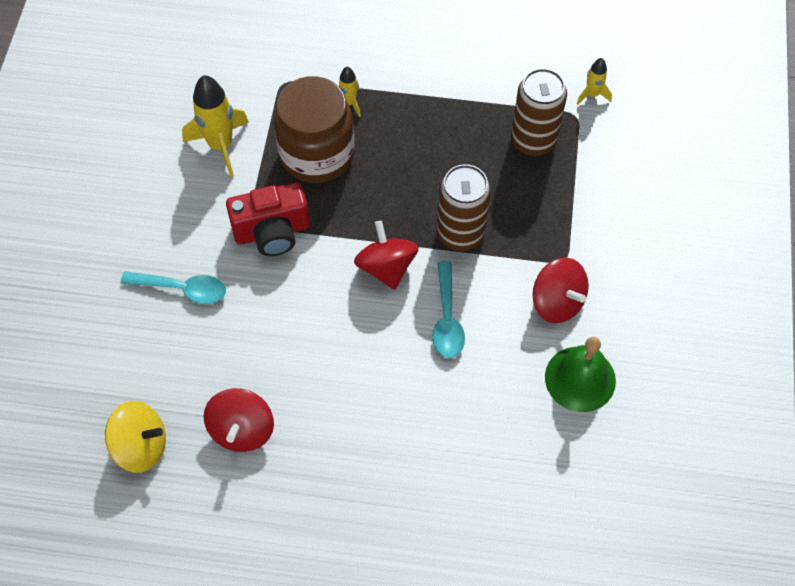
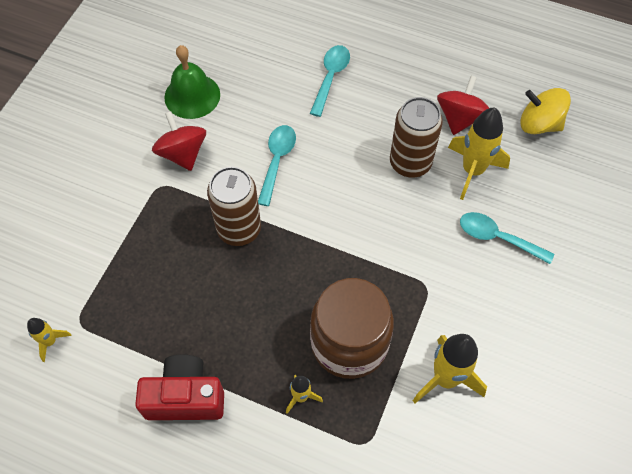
camera: 165 degrees left, 0 degrees up
(218, 362) = (472, 170): none -> yellow rocket
(272, 232) = (408, 272): red camera -> red camera (185, 397)
(386, 267) = (314, 215): red spinning top -> none
(418, 449) = (330, 77): none -> turquoise spoon
(533, 141) = (133, 304): brown can -> brown can (410, 163)

